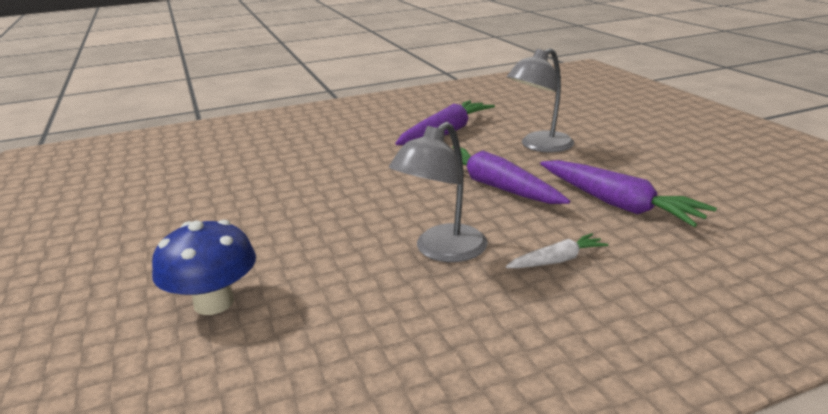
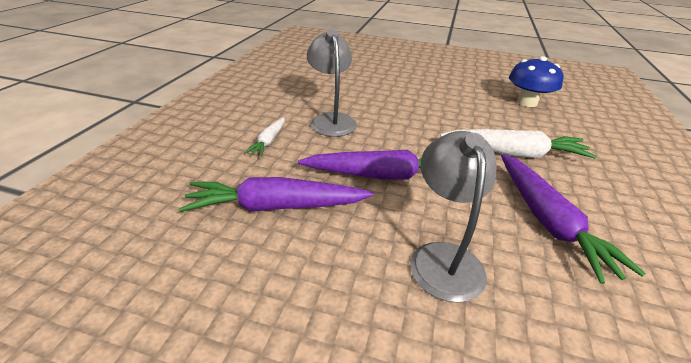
camera: 125 degrees right, 10 degrees up
(214, 303) = (369, 72): blue mushroom -> blue mushroom (527, 102)
(362, 156) = (514, 153): none -> white carrot

